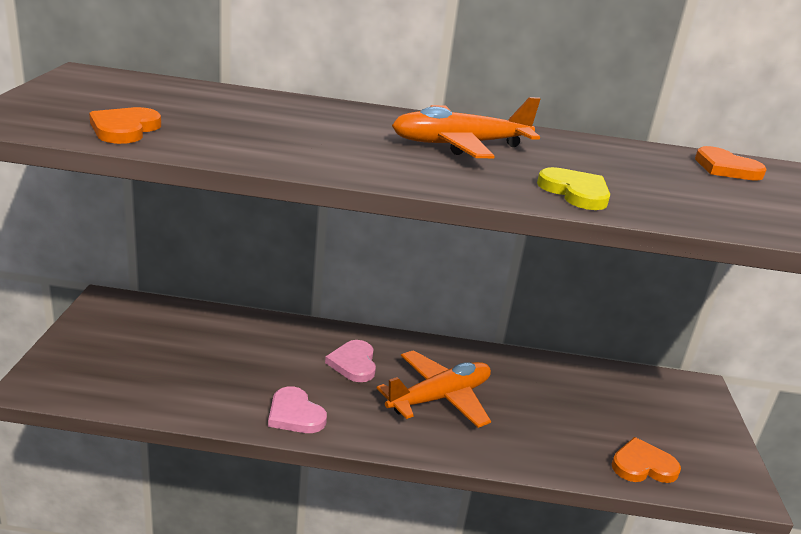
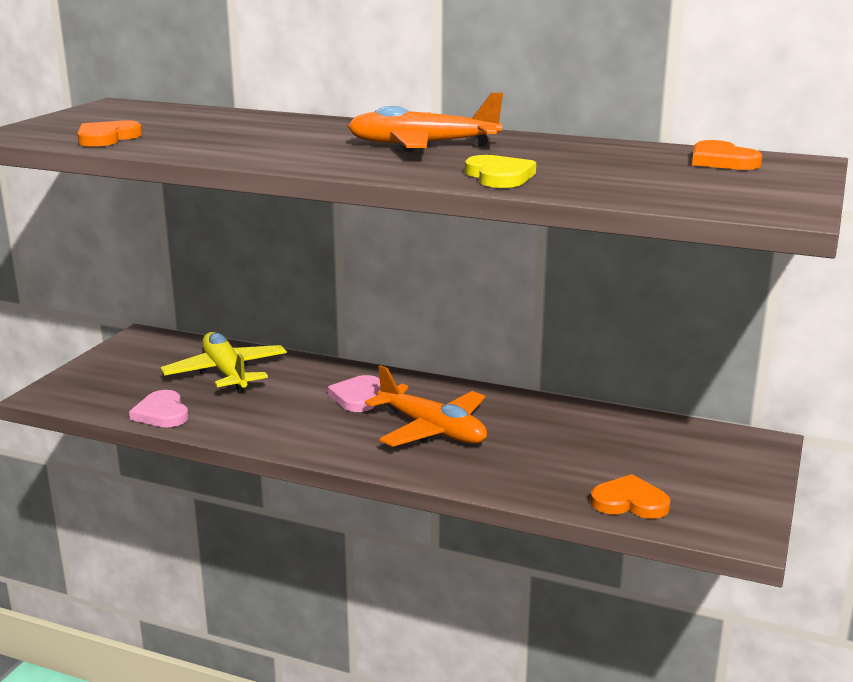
camera: 20 degrees right, 5 degrees down
(214, 343) = (226, 373): none -> yellow plane
(295, 414) = (272, 431): pink heart -> pink heart (162, 413)
(439, 398) = (432, 430): orange plane -> orange plane turned 60 degrees clockwise

